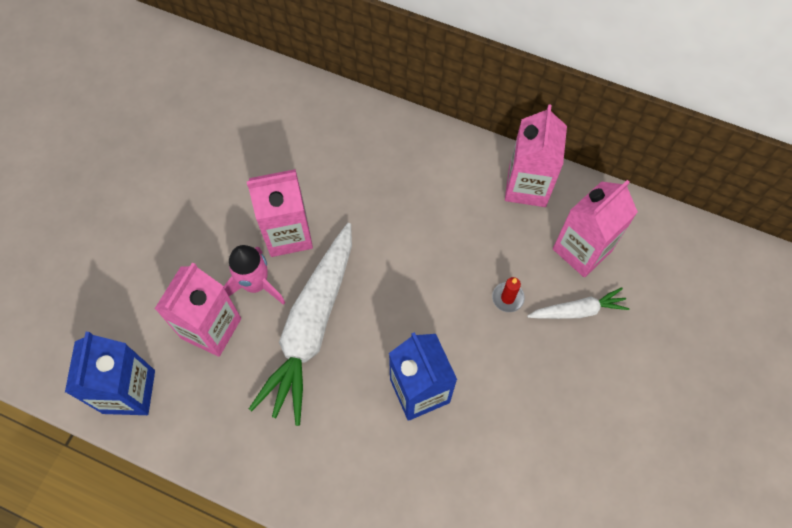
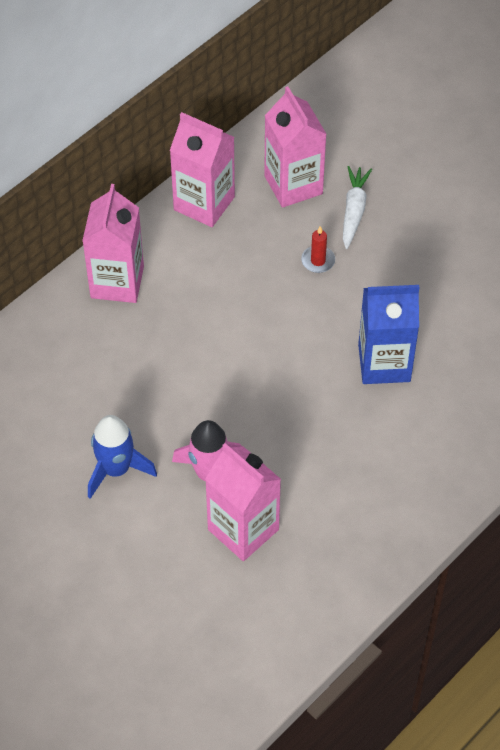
camera: 70 degrees left, 10 degrees down
(129, 391) = (284, 626): blue carton -> none
(239, 214) = (116, 469): none -> blue rocket
(288, 234) = (162, 428): pink carton -> pink carton (117, 282)
(311, 327) = (280, 436): white carrot -> none

